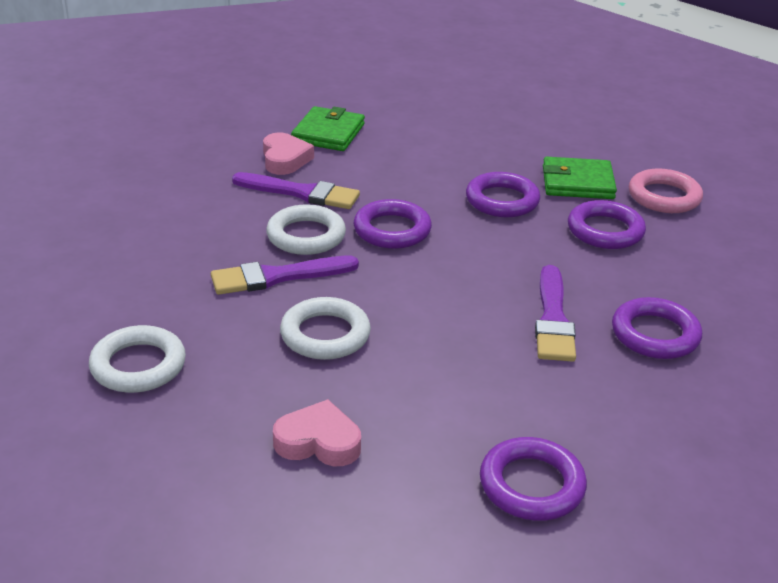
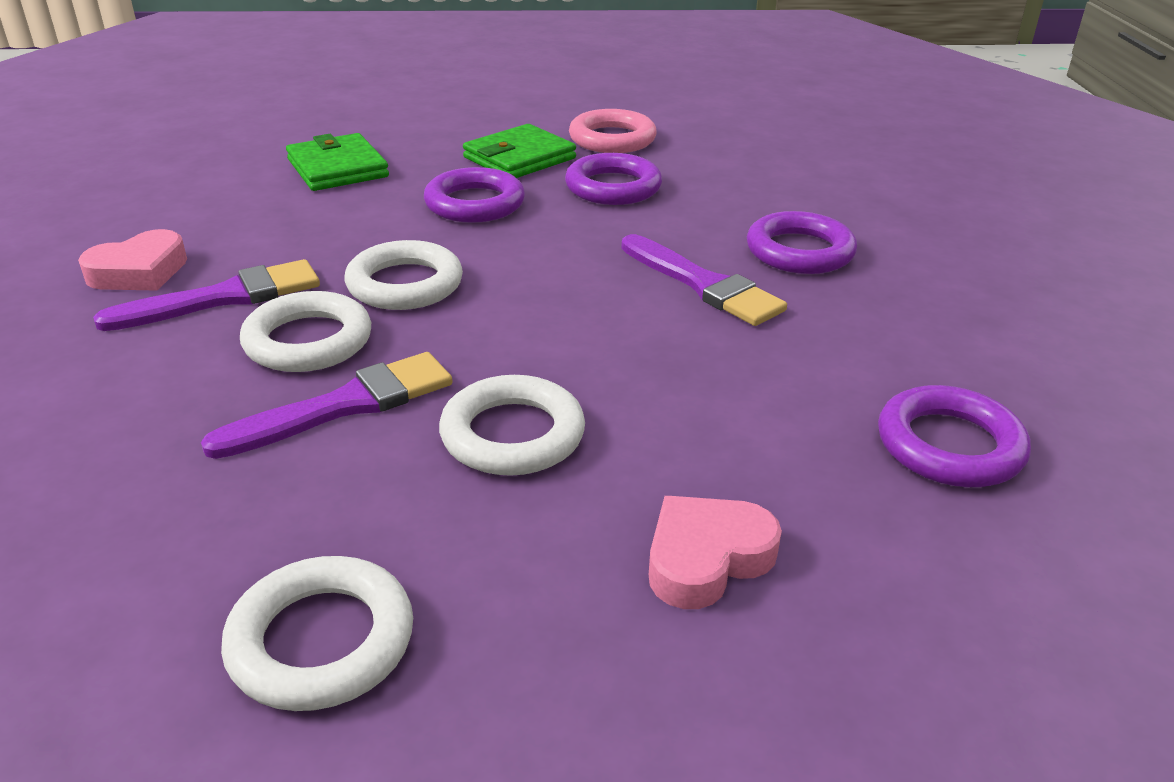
camera: 45 degrees left, 0 degrees up
(277, 277) = (345, 405): purple brush -> purple brush turned 150 degrees counterclockwise
(285, 159) = (139, 272): pink heart -> pink heart turned 105 degrees clockwise
(328, 133) = (157, 220): green wallet -> green wallet (338, 168)
(392, 230) = (405, 284): purple ring -> white ring

